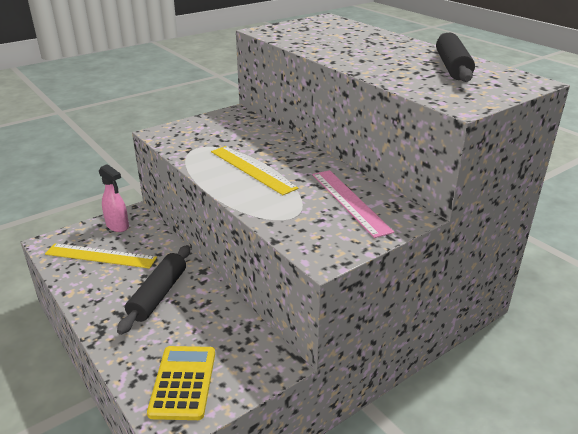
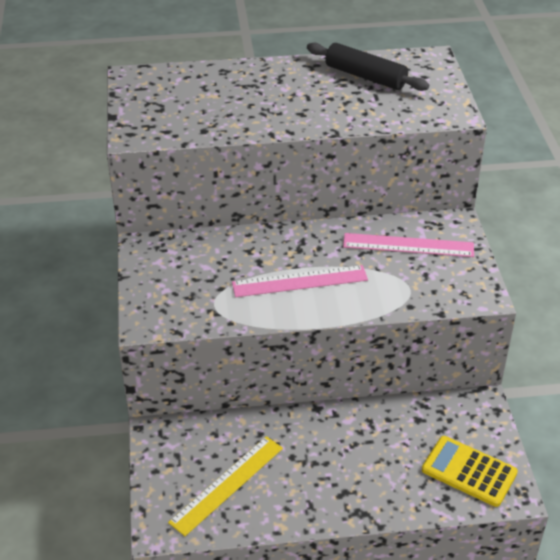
camera: 60 degrees left, 10 degrees up
(118, 226) = (174, 454): pink spray bottle -> none
(158, 295) = (334, 454): black rolling pin -> none
(252, 169) = (299, 281): yellow ruler -> pink ruler

